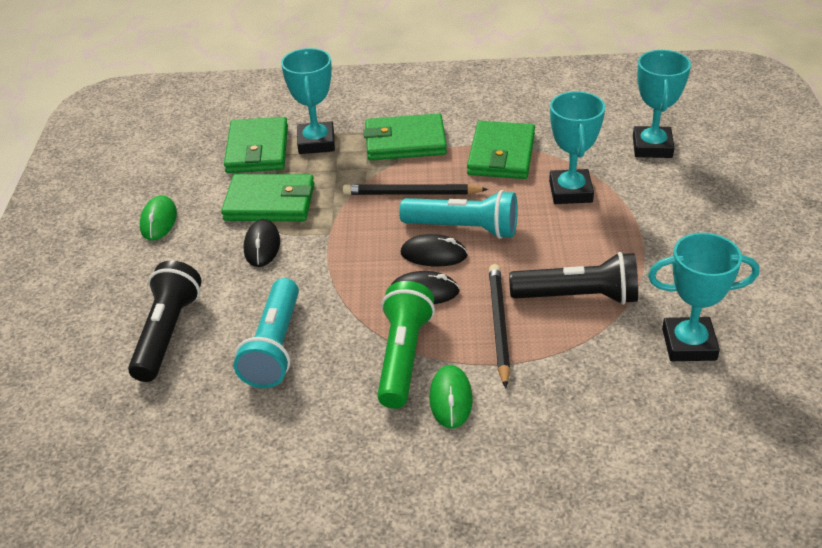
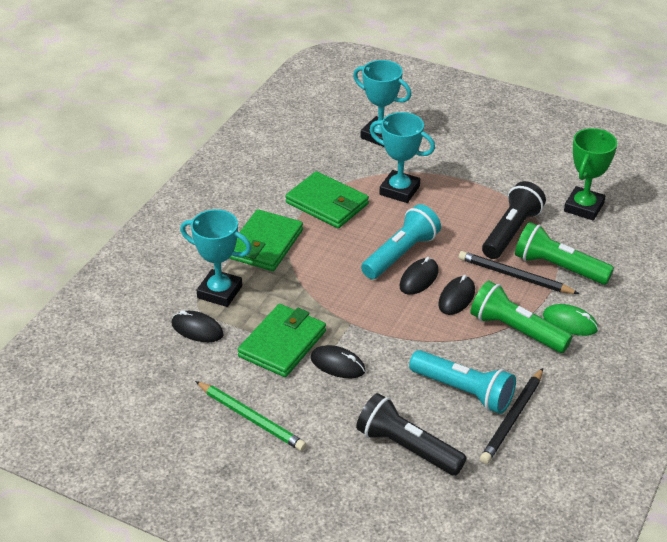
camera: 65 degrees left, 0 degrees up
(158, 221) = (251, 418): green mouse -> green pencil
(257, 149) = (197, 329): green wallet -> black mouse
(412, 193) = (337, 264): black pencil -> black pencil (512, 418)
(547, 357) = (558, 267): none -> green flashlight
(689, 344) = (584, 207): turquoise trophy -> green trophy

